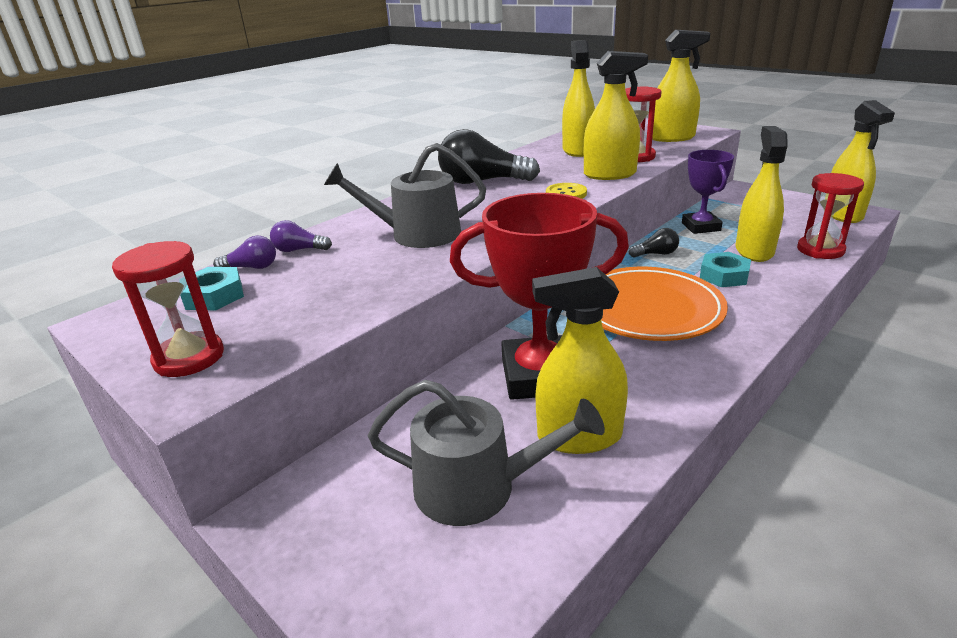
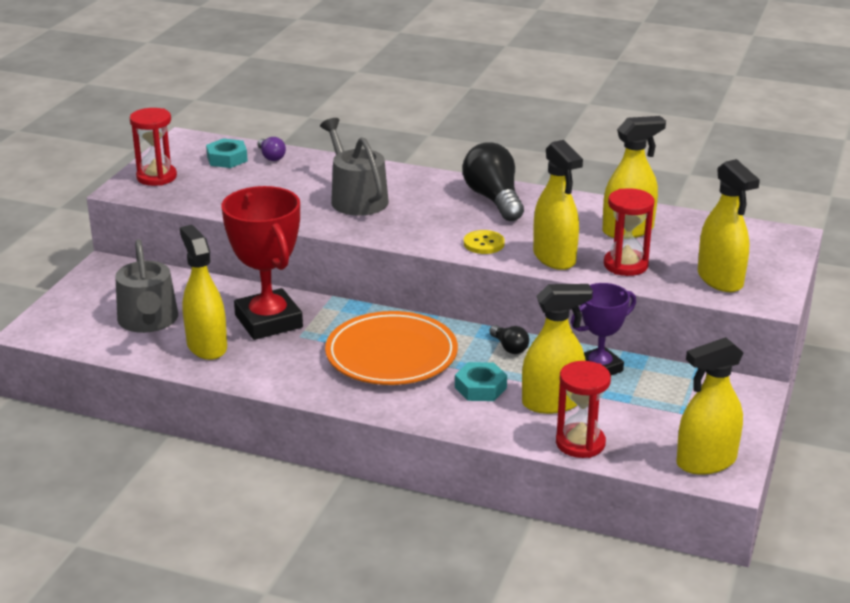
camera: 65 degrees right, 0 degrees up
(299, 250) = (306, 163): purple light bulb -> none

